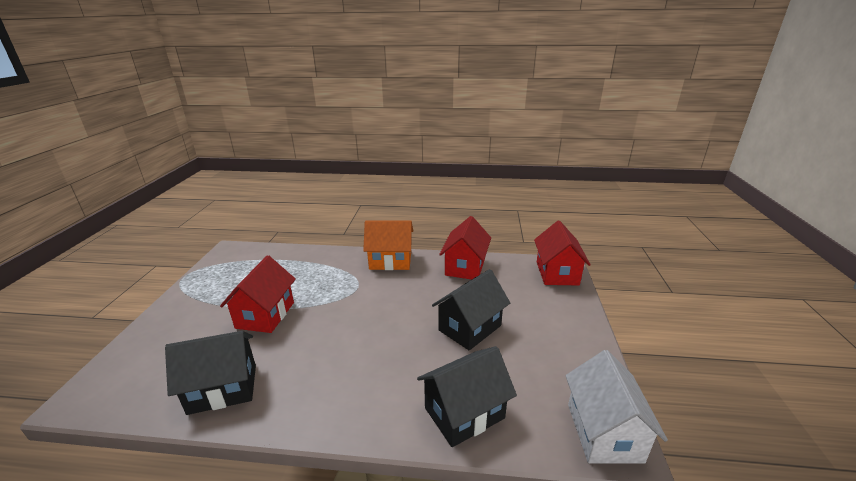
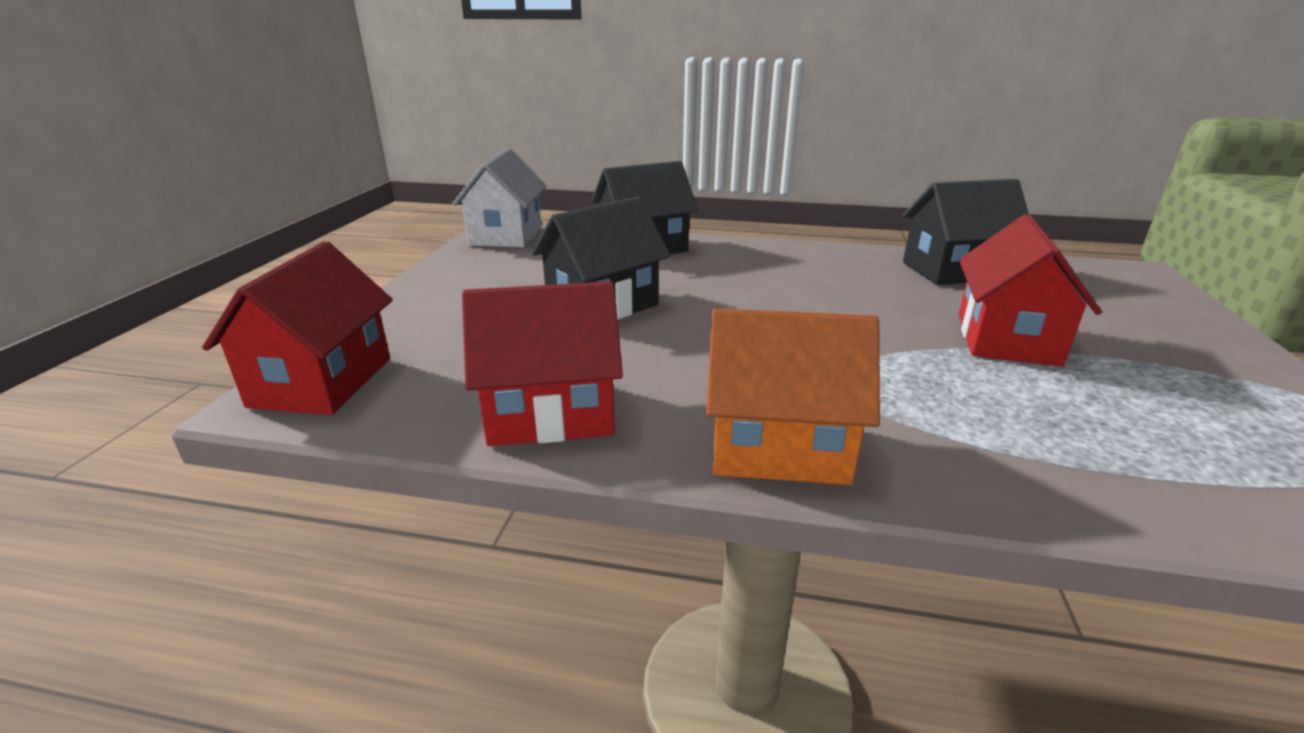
camera: 175 degrees left, 0 degrees up
(465, 267) = (550, 413): red house -> red house turned 60 degrees clockwise

